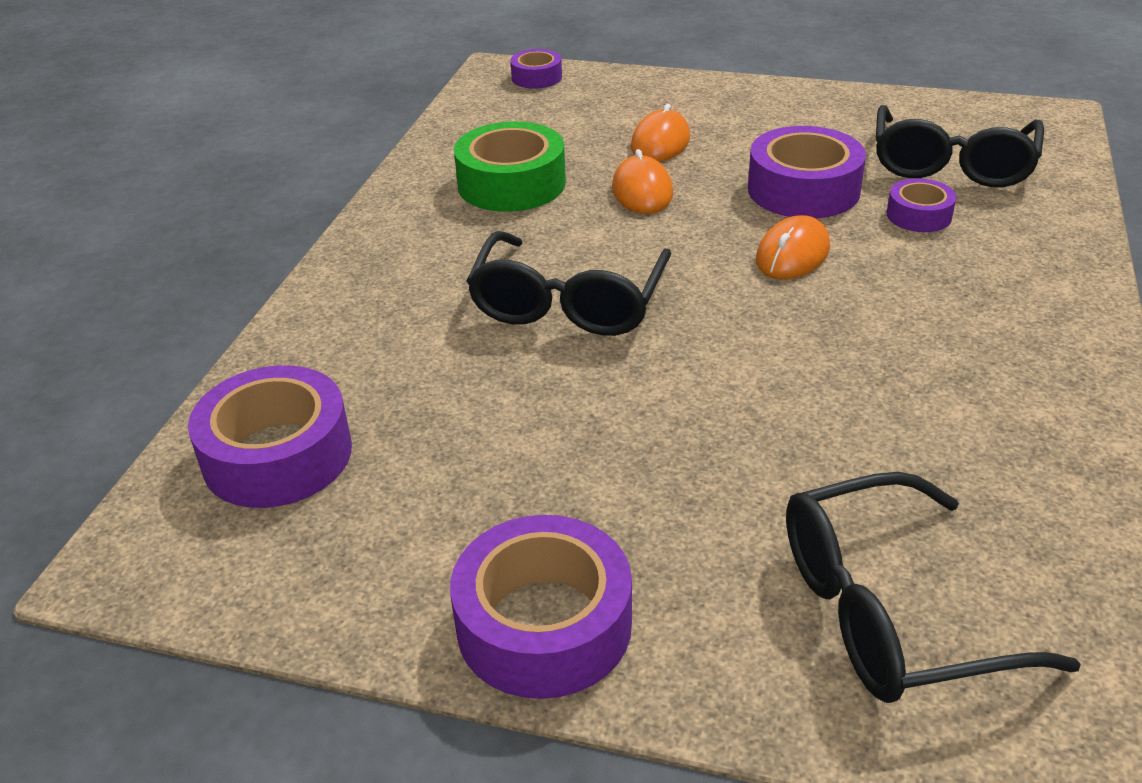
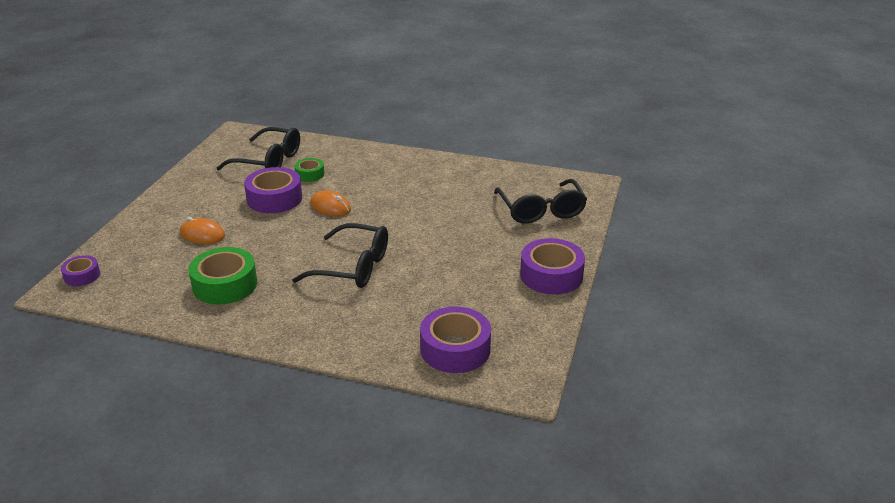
camera: 90 degrees left, 5 degrees down
(642, 191) = (254, 242): orange mouse -> none
(919, 215) = (310, 174): purple tape -> green tape

